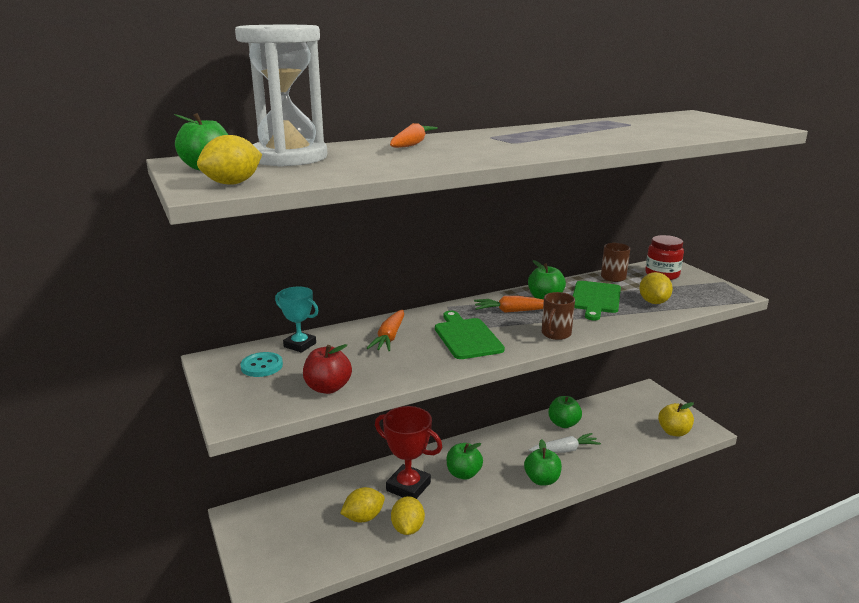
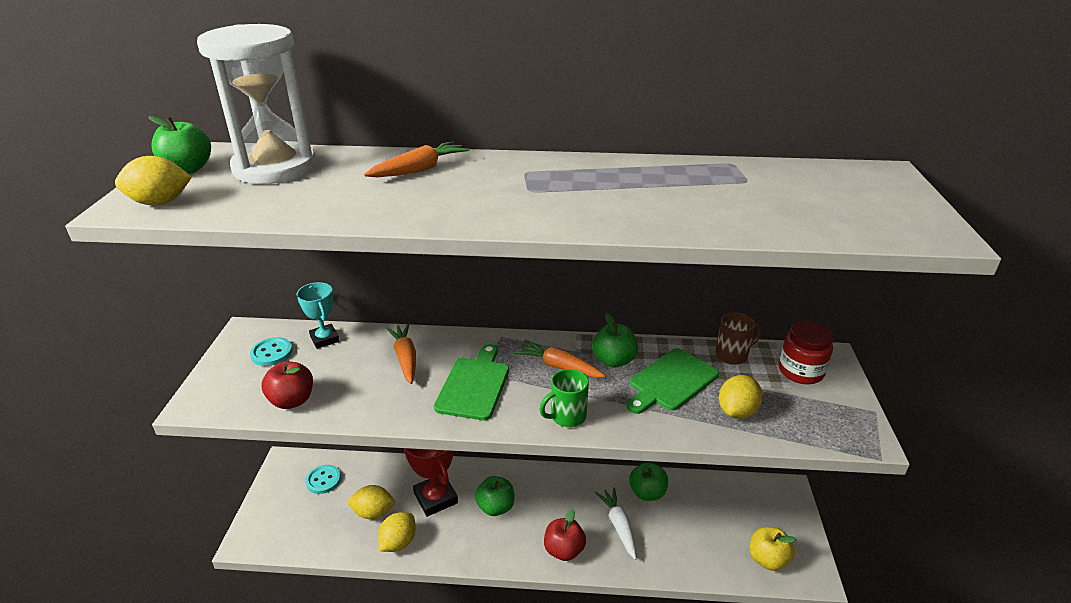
camera: 30 degrees right, 10 degrees up
(291, 513) = (323, 480): none -> turquoise button
(389, 337) = (405, 358): orange carrot -> orange carrot turned 120 degrees clockwise
(542, 480) = (564, 550): green apple -> red apple
(555, 334) = (567, 416): brown mug -> green mug
(564, 450) = (618, 526): white carrot -> white carrot turned 120 degrees counterclockwise

